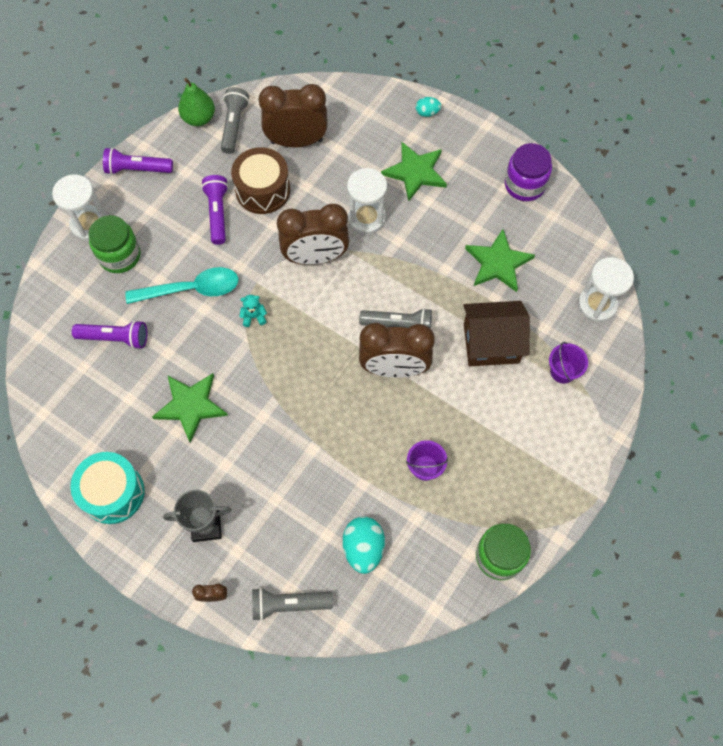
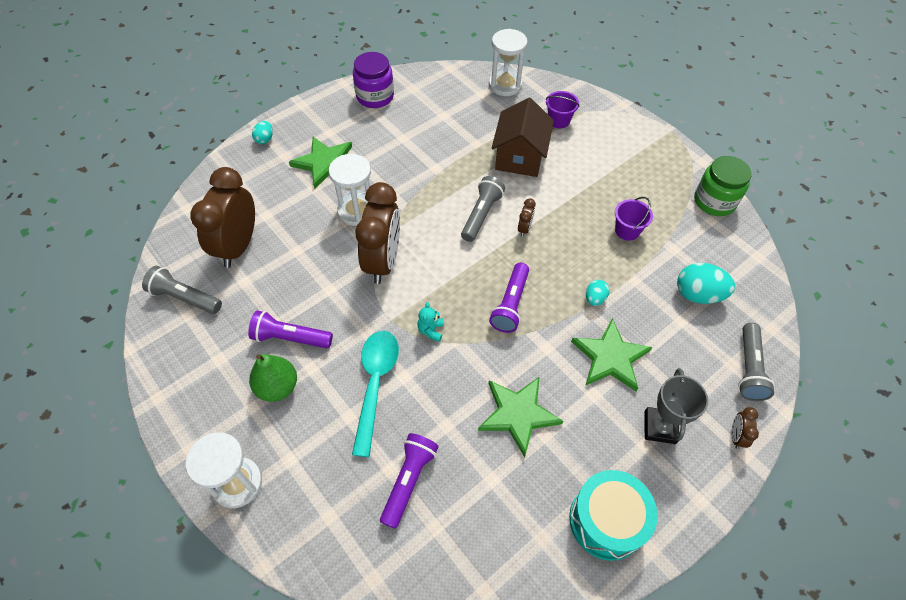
camera: 75 degrees left, 10 degrees down
(119, 255) = (298, 454): green jar -> none
(137, 169) = (187, 411): purple flashlight -> purple flashlight (510, 304)
(199, 118) = (154, 330): green pear -> green pear (277, 387)
(263, 190) = (282, 289): brown drum -> none
(329, 449) = (594, 299): none -> turquoise egg
(394, 368) = (524, 229): brown clock -> brown clock, size x0.41
(498, 263) = (444, 132): green star -> green star (610, 357)

